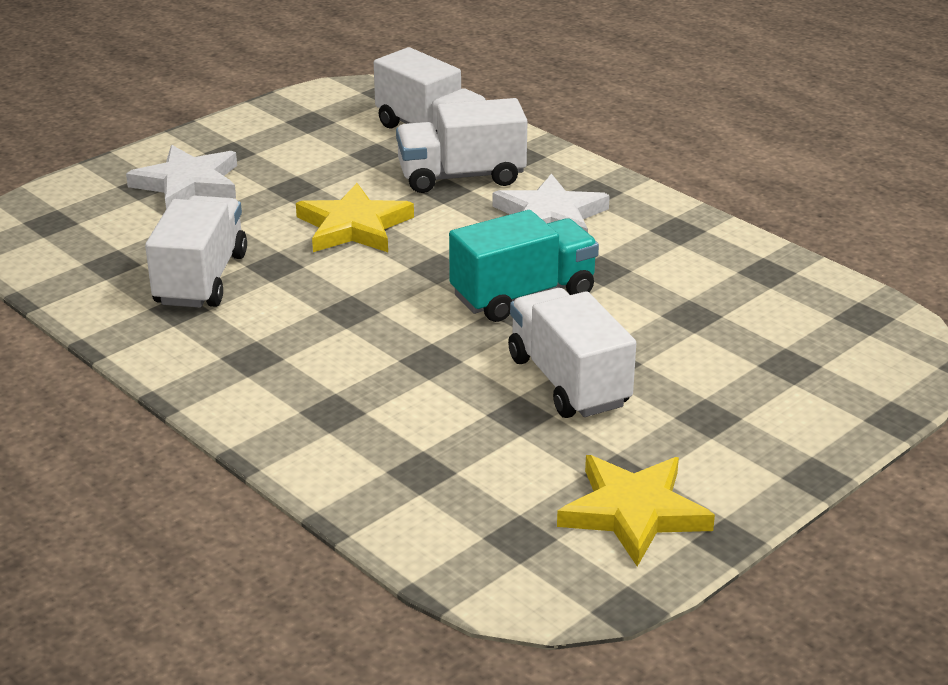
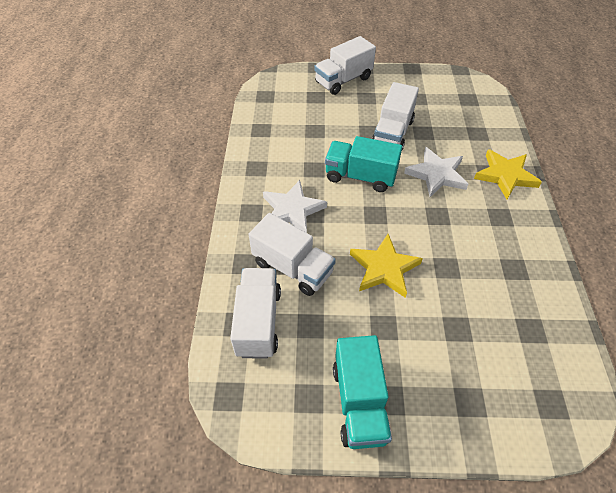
camera: 135 degrees left, 20 degrees up
(188, 184) = (441, 380): white star -> white star (436, 174)
(201, 279) = (490, 282): white truck -> white truck (343, 80)
(257, 138) = (359, 402): none -> turquoise truck
(633, 512) = (427, 87): yellow star -> yellow star (505, 176)

